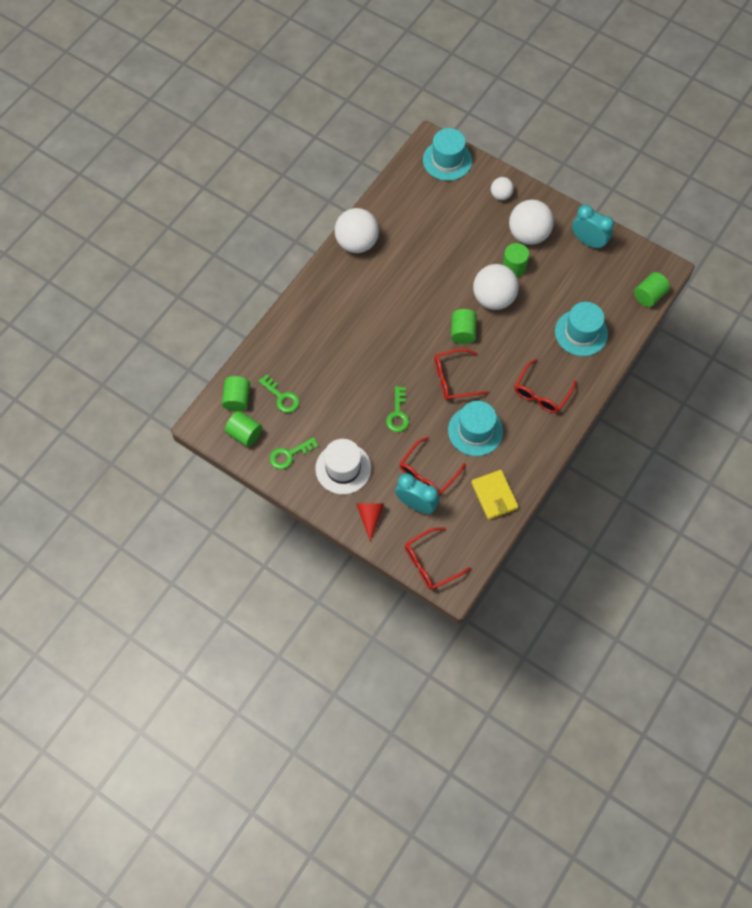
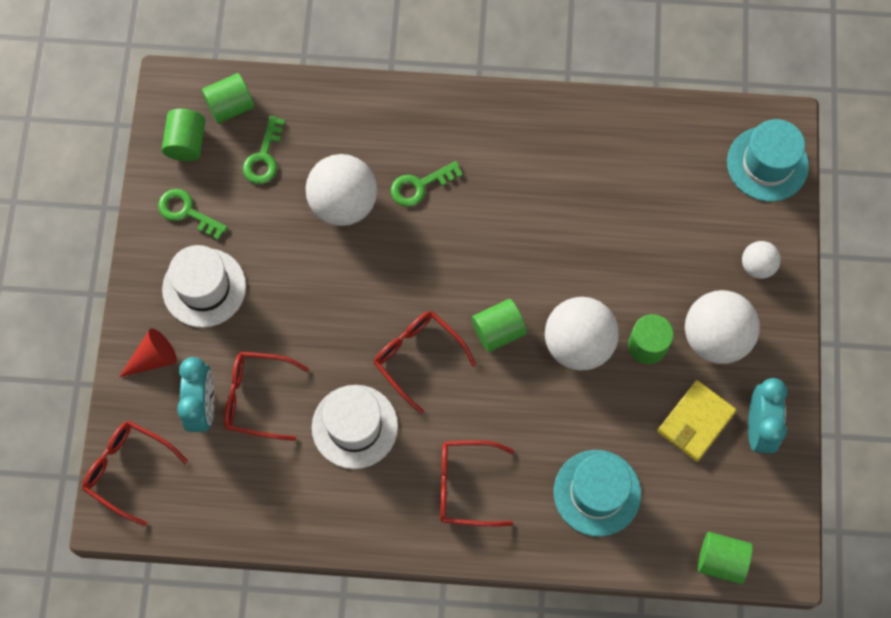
camera: 60 degrees right, 5 degrees up
(357, 243) = (553, 120): white ball -> white ball (343, 203)
(398, 414) = (322, 313): green key -> green key (420, 186)
(475, 431) = (354, 426): turquoise hat -> white hat
(494, 496) = (270, 502): yellow wallet -> yellow wallet (695, 422)

